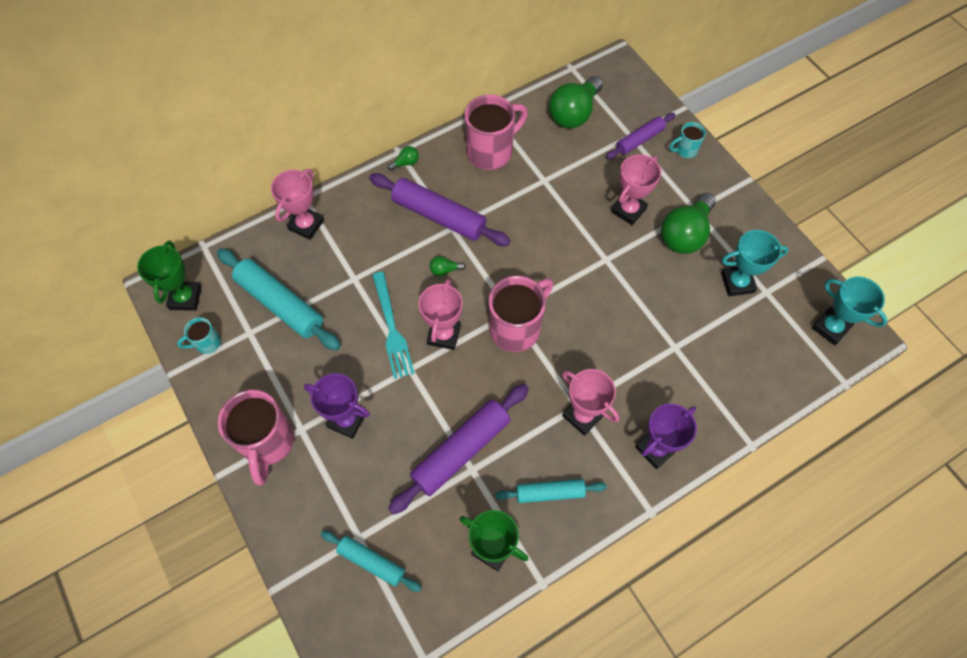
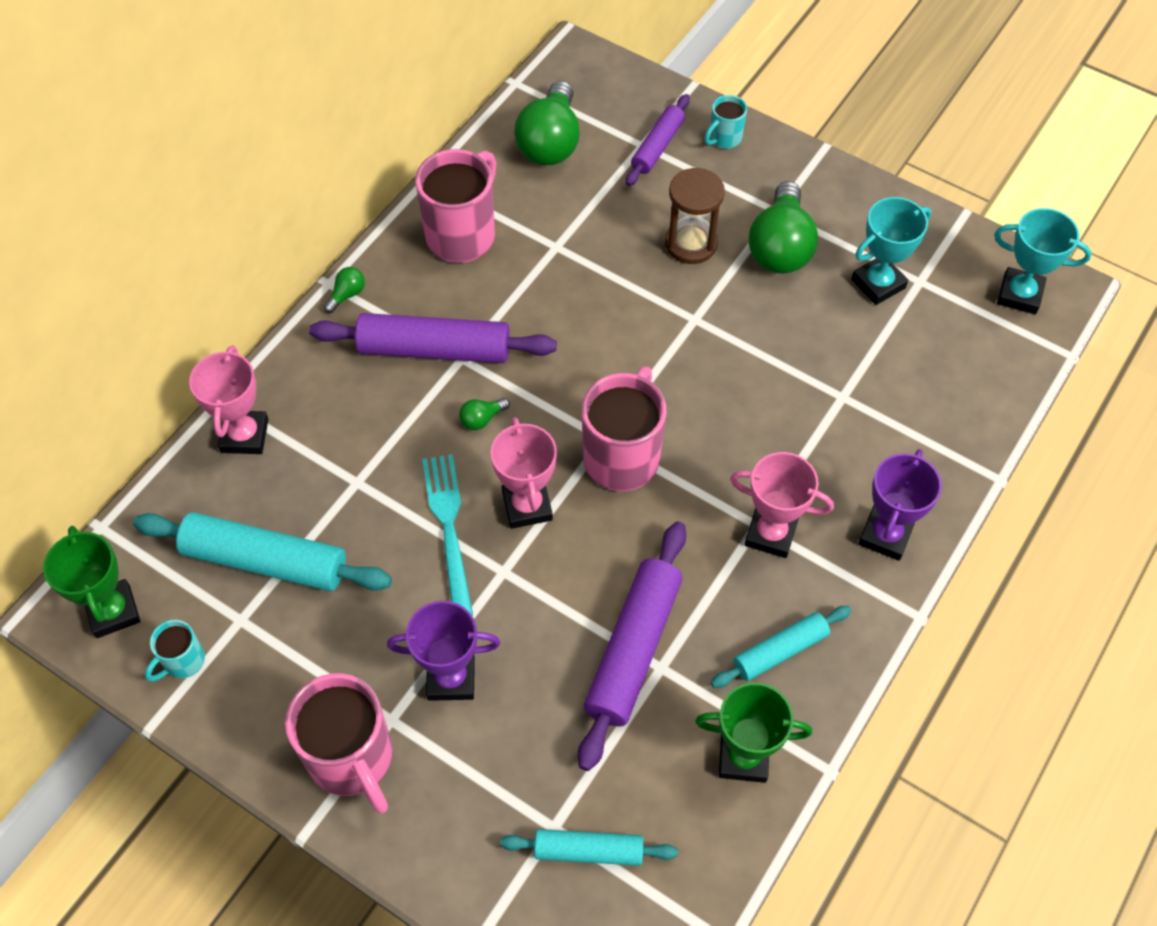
camera: 25 degrees left, 5 degrees down
(392, 328) = (449, 528): turquoise fork -> turquoise fork turned 150 degrees counterclockwise
(628, 210) = (691, 244): pink trophy -> brown hourglass

